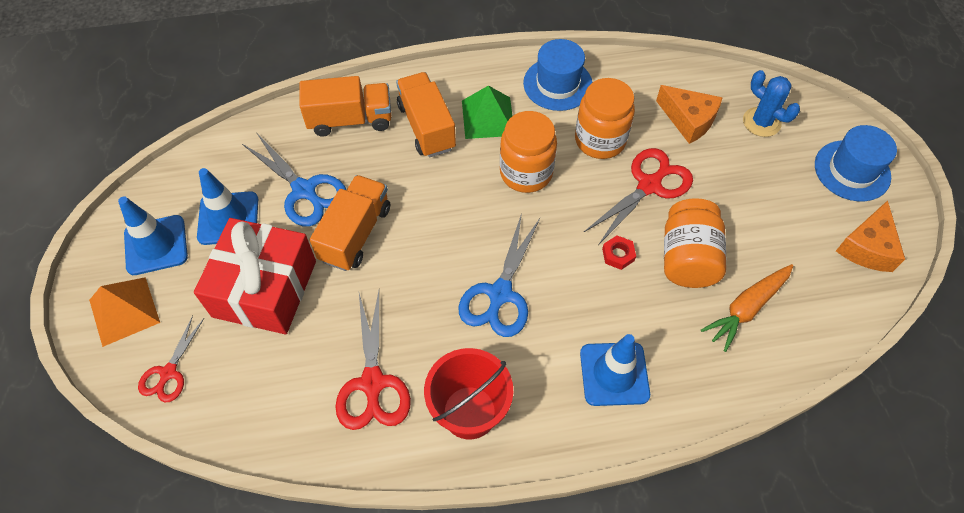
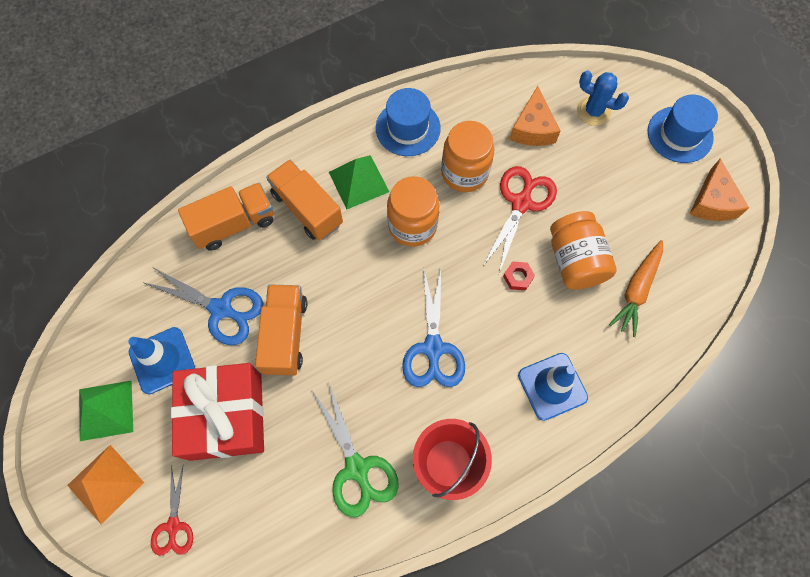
camera: 20 degrees left, 10 degrees up
(156, 245) = (106, 410): blue traffic cone -> green pyramid
(373, 383) = (357, 468): red scissors -> green scissors
(688, 120) = (532, 128): orange cheese -> orange cheese turned 75 degrees clockwise

